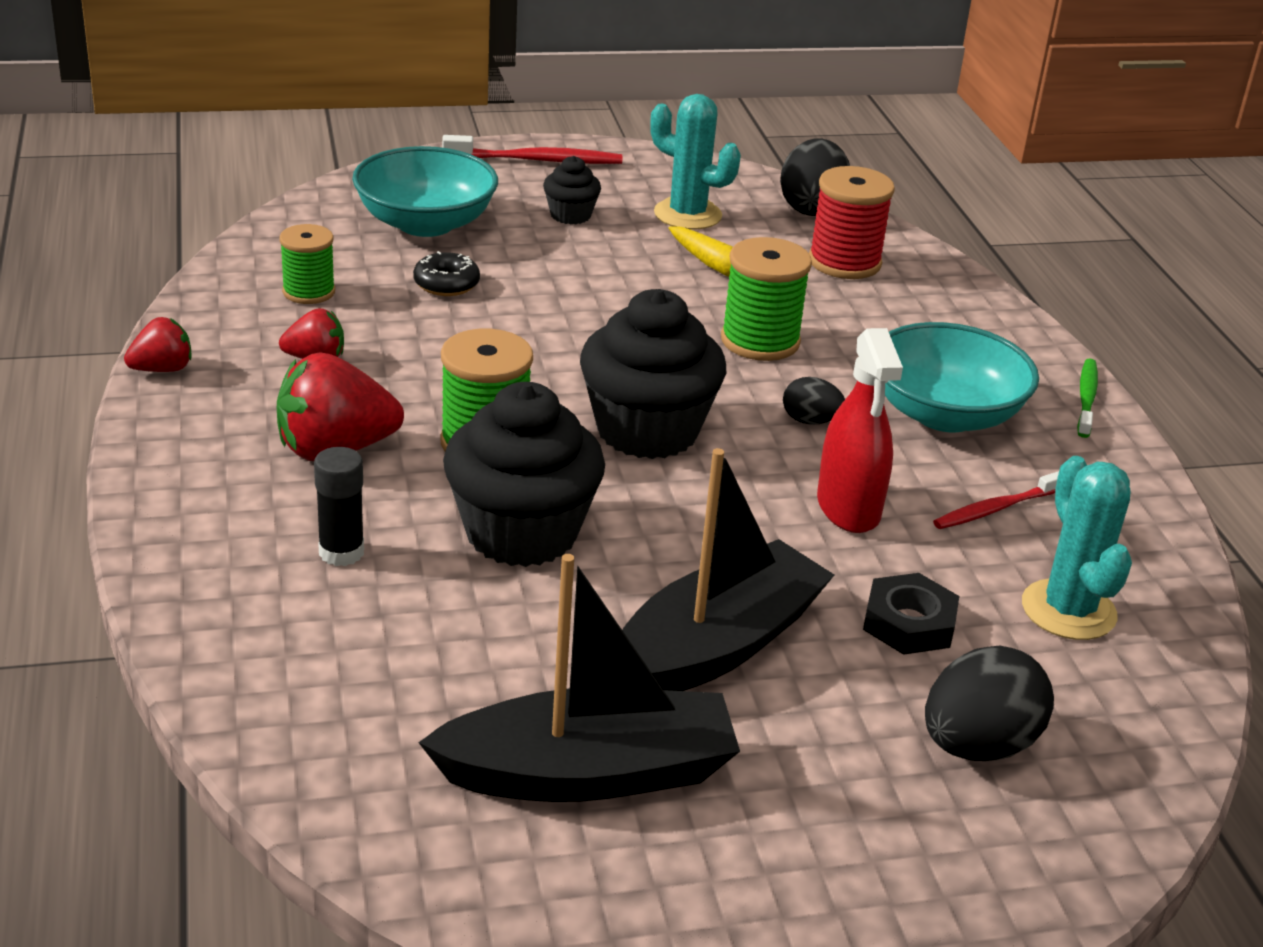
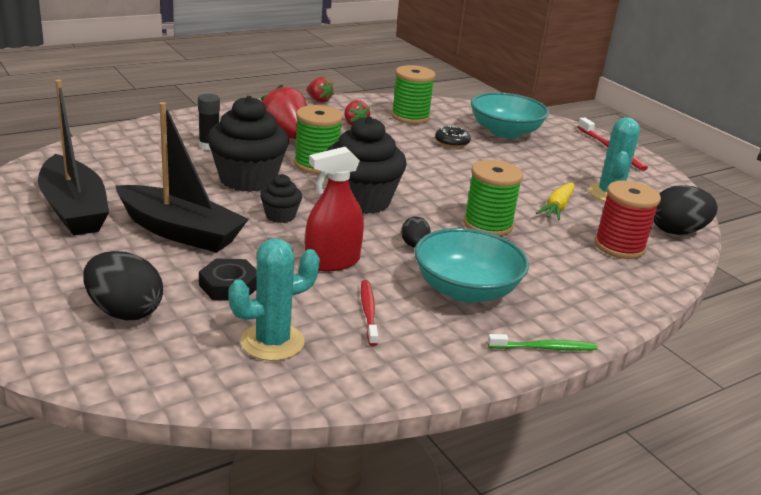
camera: 70 degrees right, 5 degrees down
(309, 292) = (410, 117): green spool -> green spool, size x1.51
(570, 215) = (562, 163): black cupcake -> black cupcake (280, 216)
(995, 509) = (368, 312): red toothbrush -> red toothbrush turned 45 degrees clockwise

